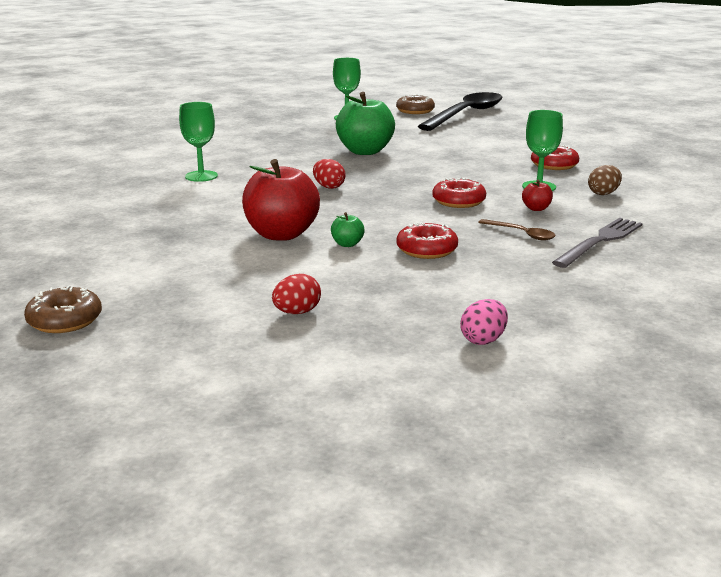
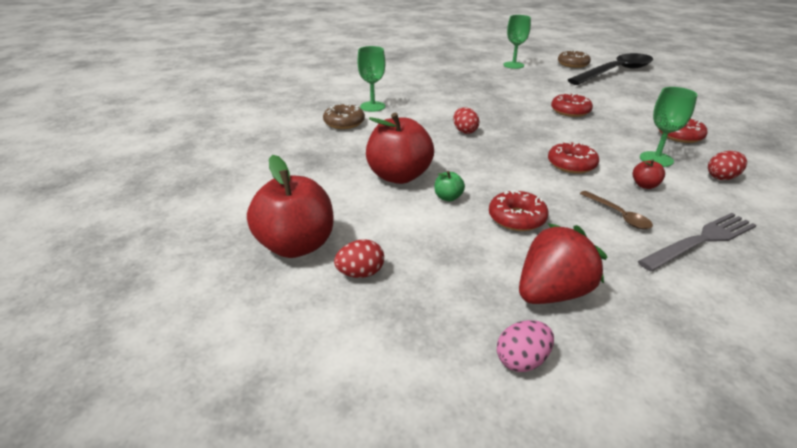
camera: 20 degrees right, 10 degrees up
(65, 320) = (177, 239): brown donut -> brown donut (344, 123)
(211, 304) = (296, 245): none -> red apple
(365, 151) = (512, 99): green apple -> none
(434, 156) = (570, 111): none -> red donut
(487, 295) = (552, 293): none -> red strawberry
(603, 193) = (722, 177): brown egg -> red egg

